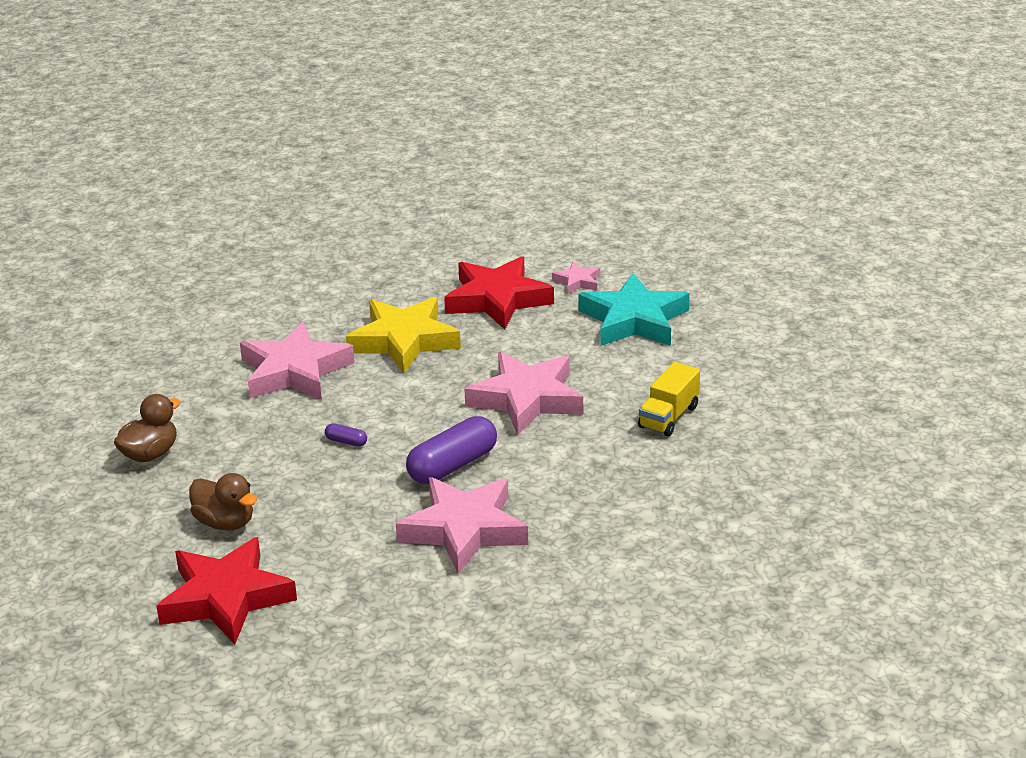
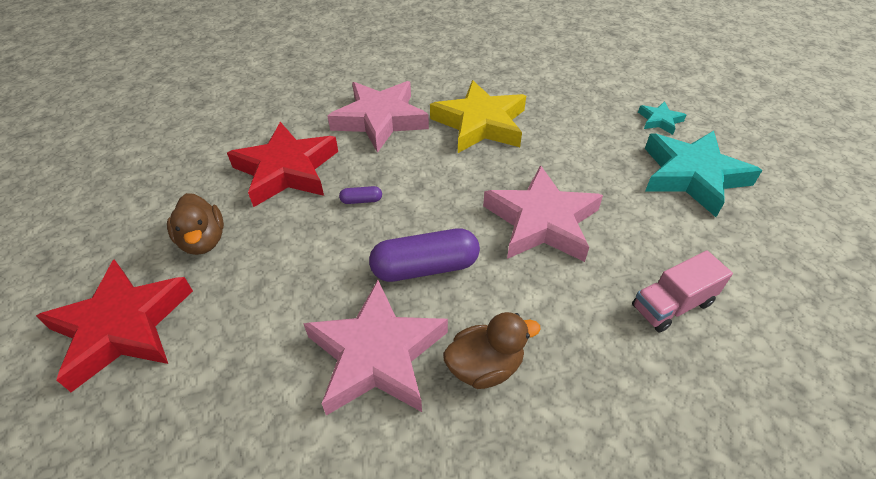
camera: 30 degrees right, 15 degrees up
(150, 454) = (221, 150): brown duck -> brown duck (485, 366)
(346, 441) = (361, 200): purple capsule -> purple capsule turned 60 degrees counterclockwise
(497, 299) = (580, 114): red star -> red star (287, 170)
(577, 281) = (659, 121): pink star -> turquoise star
(668, 417) = (672, 305): yellow truck -> pink truck

